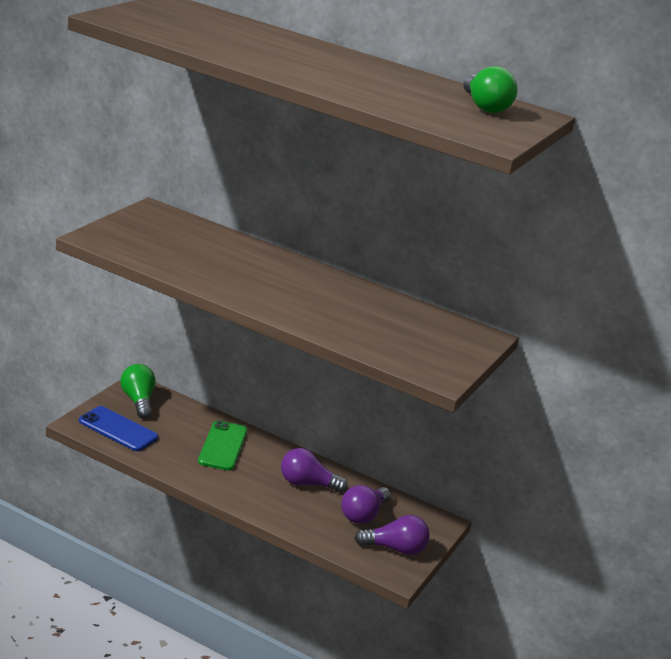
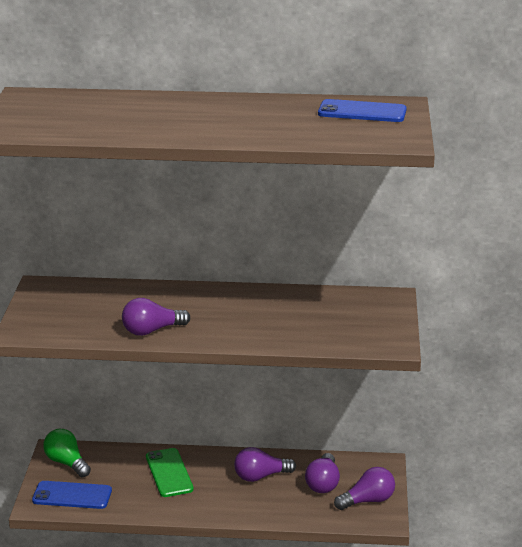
camera: 20 degrees left, 0 degrees up
(214, 279) = (151, 331): none -> purple light bulb
(484, 107) = (362, 112): green light bulb -> blue phone

